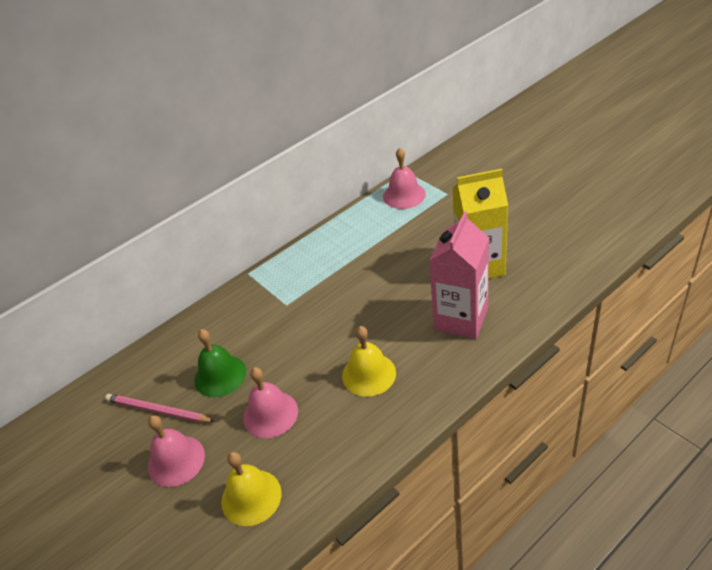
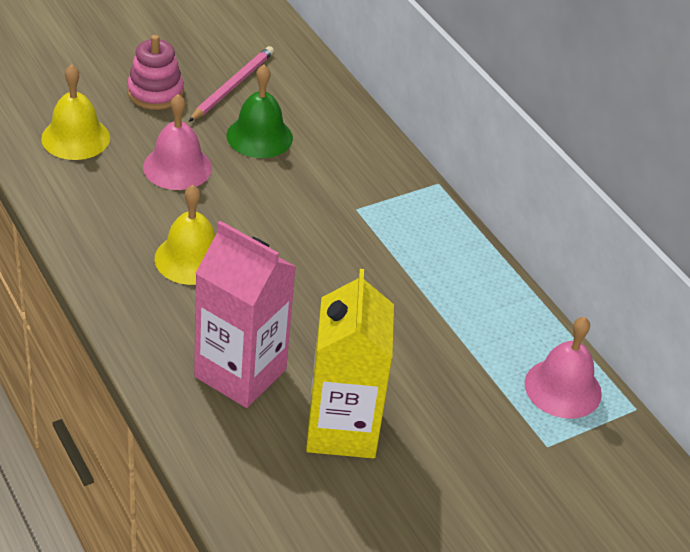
camera: 90 degrees right, 0 degrees up
(176, 460) = (155, 93): pink bell -> pink stacking toy

